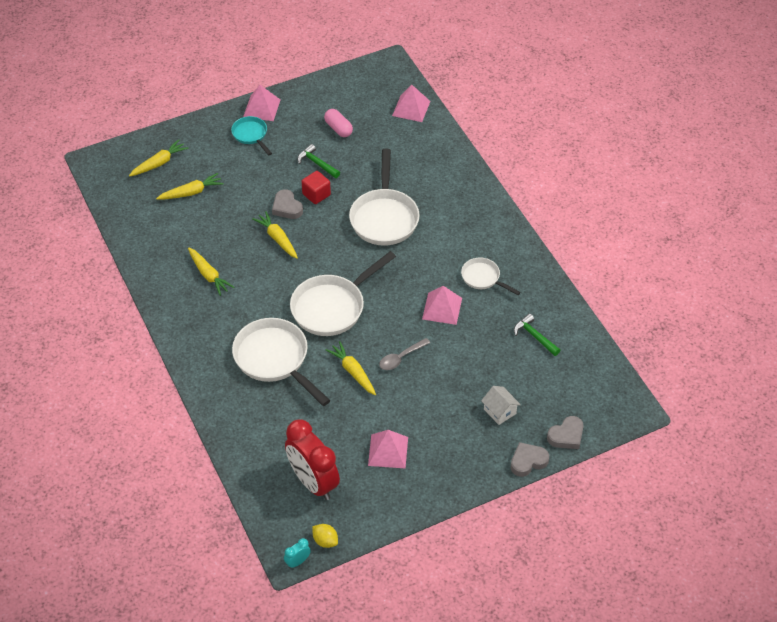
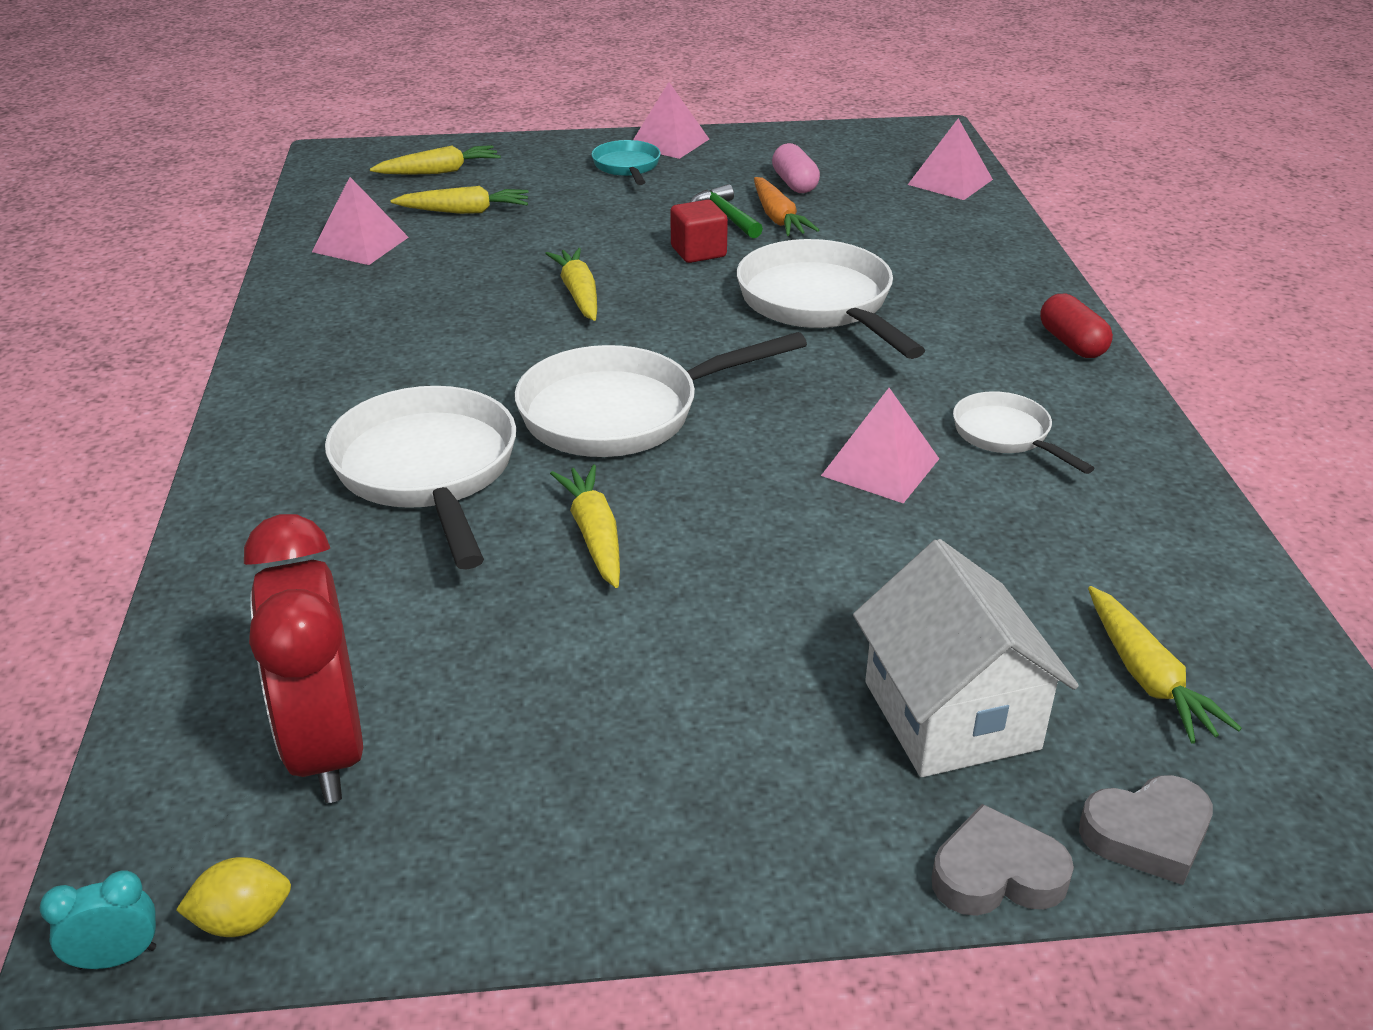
camera: 20 degrees right, 15 degrees down
(208, 275) = (402, 317): yellow carrot -> yellow carrot (1147, 677)
(287, 207) = (628, 258): grey heart -> none
(325, 541) = (243, 920): yellow lemon -> yellow lemon turned 75 degrees counterclockwise
(341, 159) = (778, 218): none -> orange carrot
(384, 217) = (820, 304): white pan -> white pan turned 135 degrees clockwise
(388, 451) = (580, 728): pink pyramid -> pink pyramid (360, 244)
(401, 358) = (730, 535): grey spoon -> none
(494, 215) = (1072, 343): none -> red capsule
(499, 411) = (951, 715): white house -> white house, size x1.87
(534, 336) = (1108, 570): green hammer -> none

